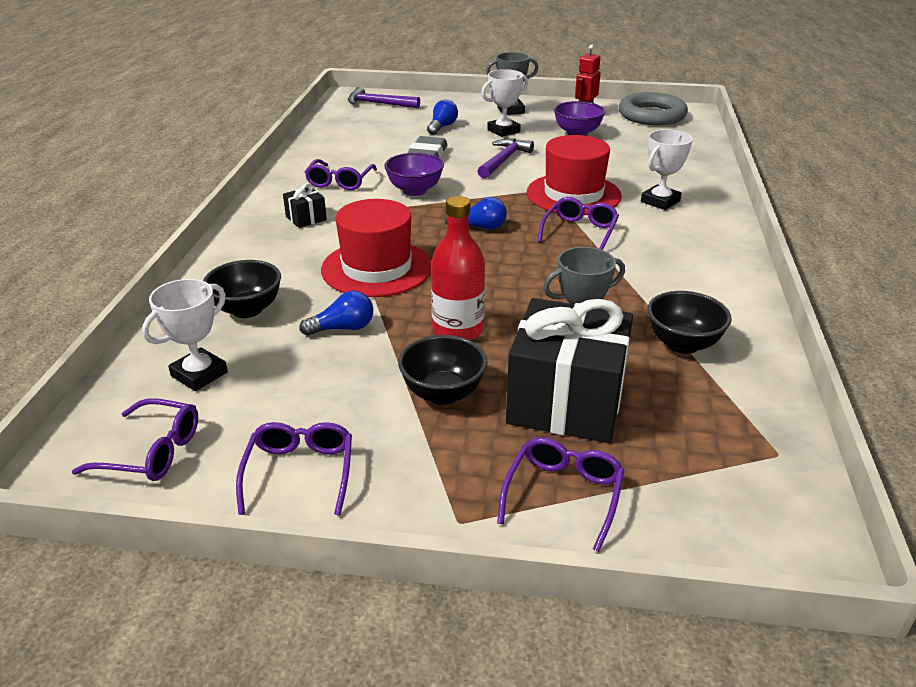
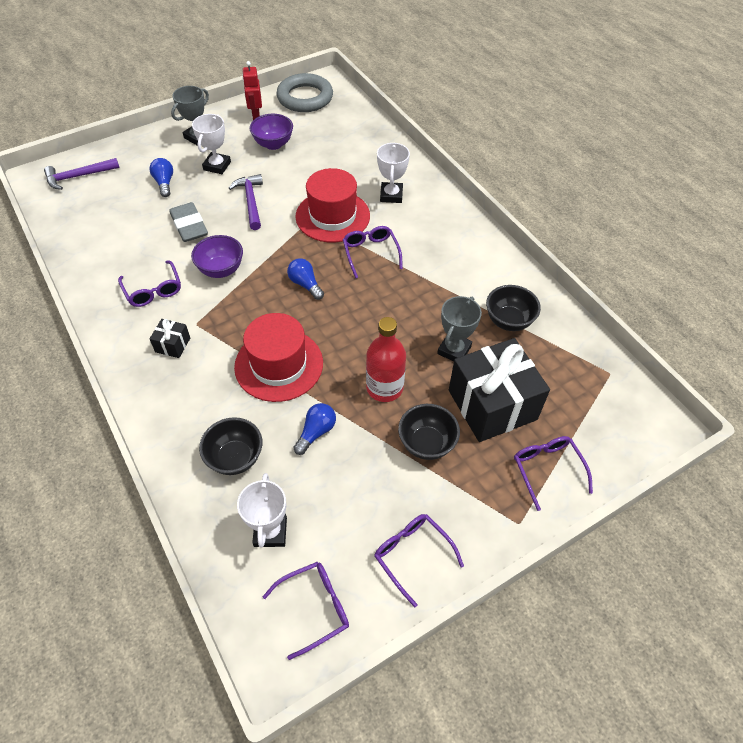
camera: 40 degrees left, 20 degrees up
(480, 227) = (305, 284): blue light bulb -> blue light bulb turned 90 degrees counterclockwise

